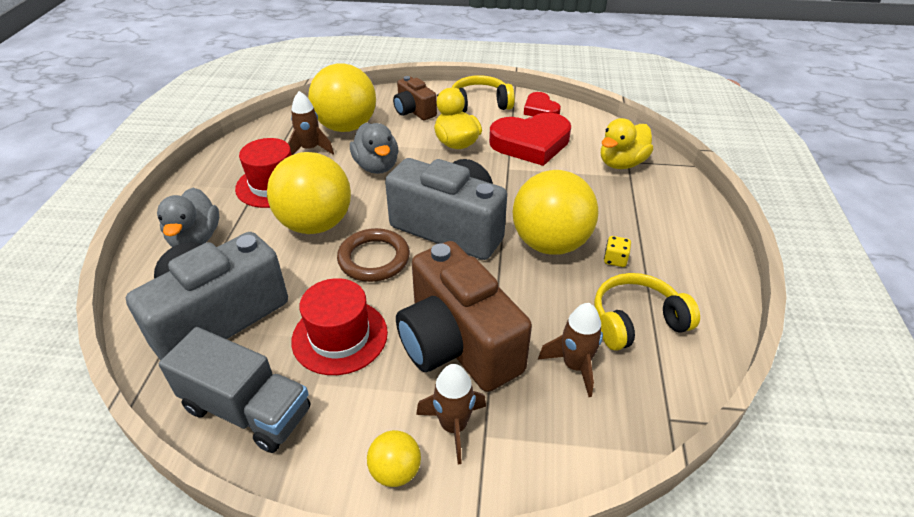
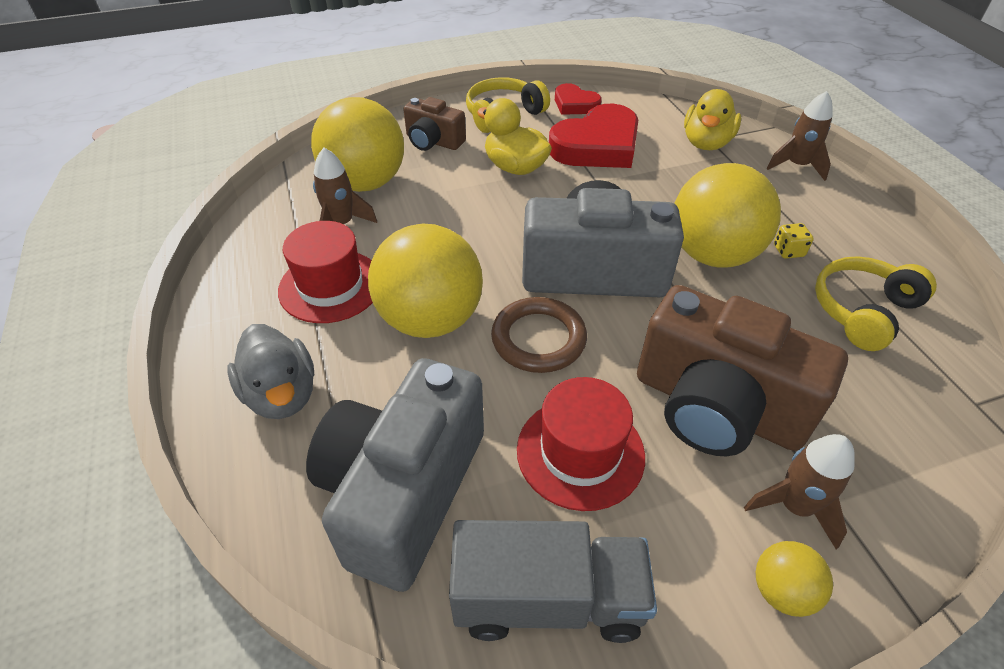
camera: 25 degrees left, 5 degrees up
(376, 166) = (445, 222): grey duck -> none
(574, 366) = (850, 383): brown rocket -> brown rocket (796, 166)

